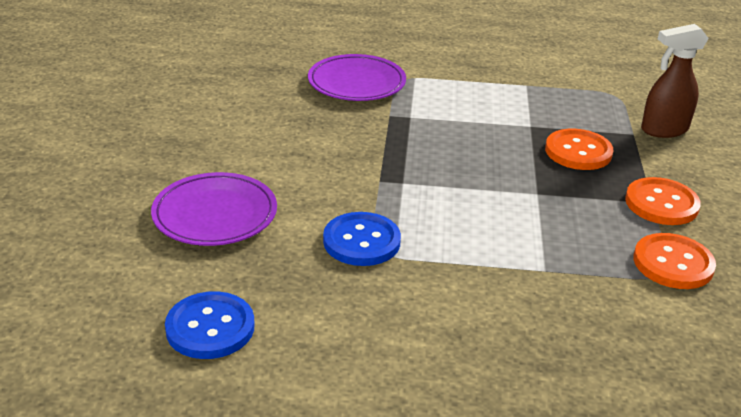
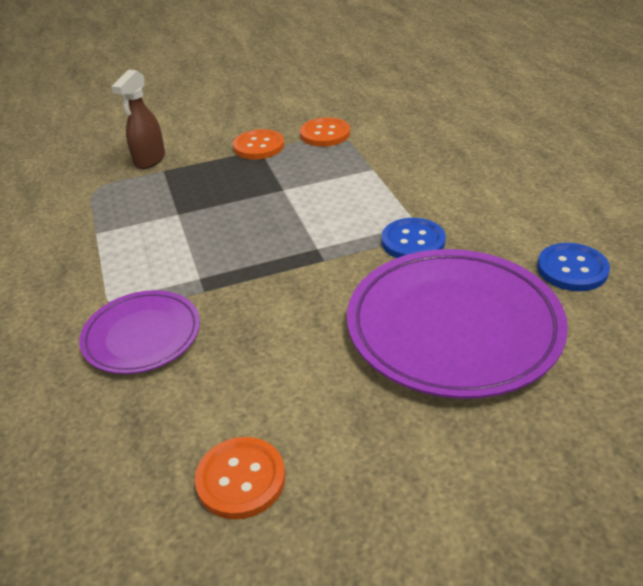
camera: 110 degrees left, 5 degrees up
(215, 214) = (453, 327): purple plate -> purple plate, size x1.75
(578, 152) = (208, 186): orange button -> orange button (241, 479)
(663, 130) = (149, 160): brown spray bottle -> brown spray bottle turned 60 degrees clockwise

